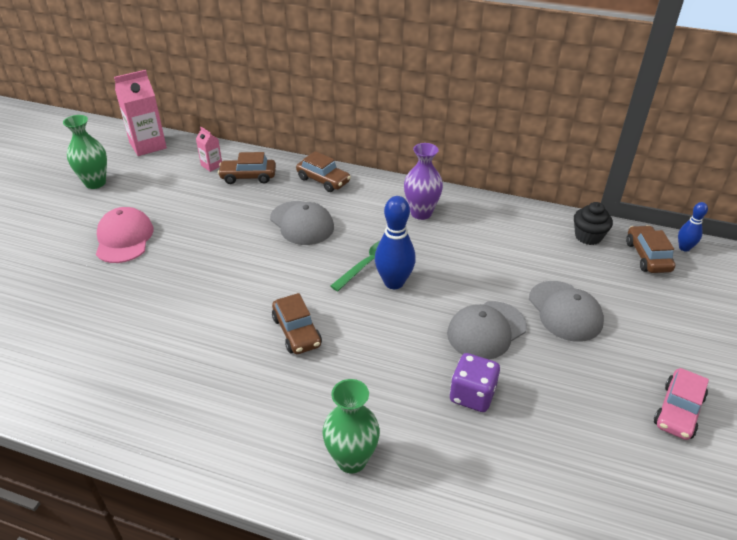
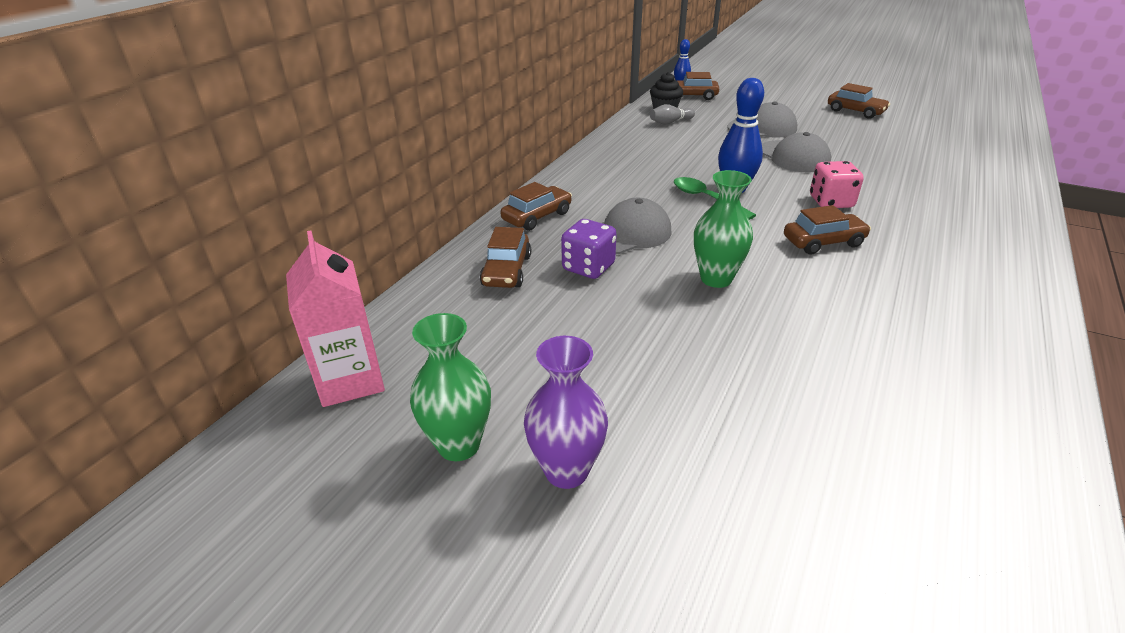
camera: 80 degrees left, 5 degrees down
(124, 238) = (648, 388): pink cap -> none
(211, 165) = (460, 304): pink carton -> none
(351, 460) = (975, 222): green vase -> green vase (716, 279)
(378, 347) = (831, 202): none -> pink dice
(421, 213) = (619, 168): purple vase -> purple vase (566, 471)
(472, 395) = (873, 169): purple dice -> purple dice (588, 267)
(550, 241) = (670, 122): none -> grey bowling pin
(678, 411) = (855, 111): pink car -> brown car

